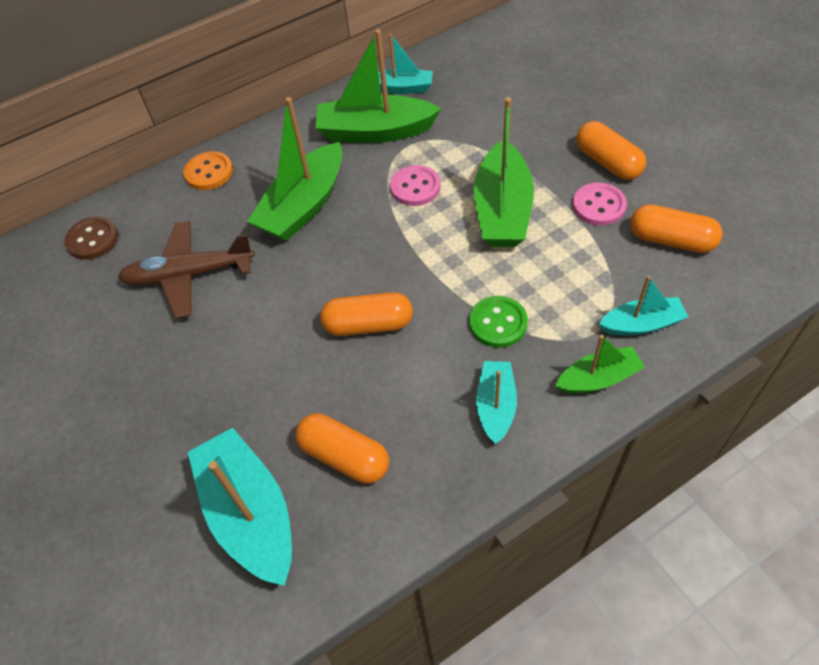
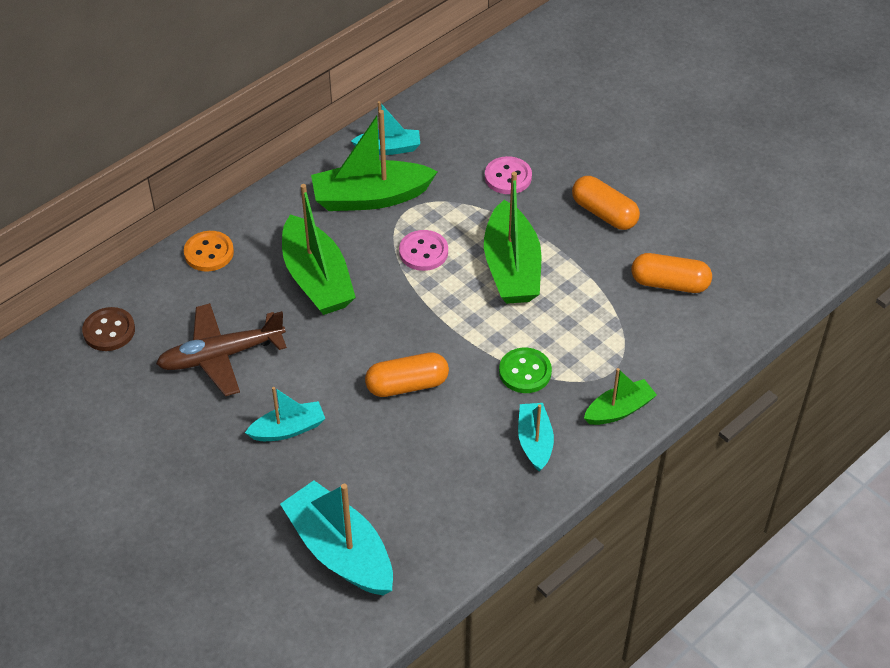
camera: 15 degrees left, 5 degrees down
(304, 206) = (317, 279): green boat -> green boat turned 45 degrees counterclockwise
(344, 456) = (411, 497): orange capsule -> none
(598, 206) = (601, 256): pink button -> pink button (508, 177)
(641, 324) = (650, 361): turquoise boat -> turquoise boat (288, 429)

